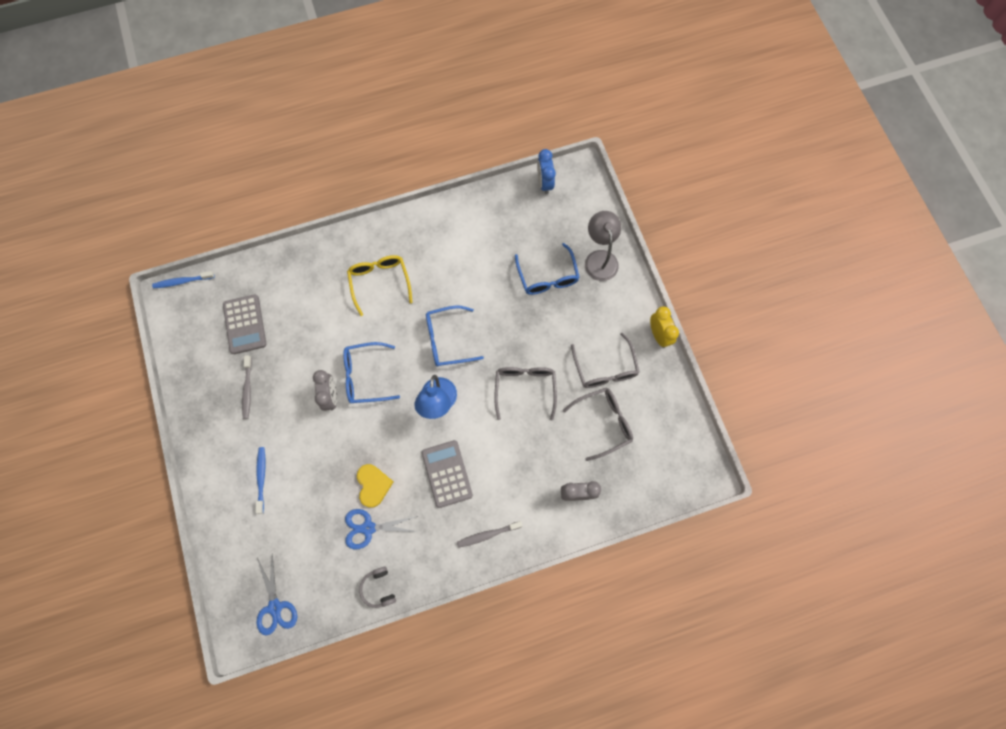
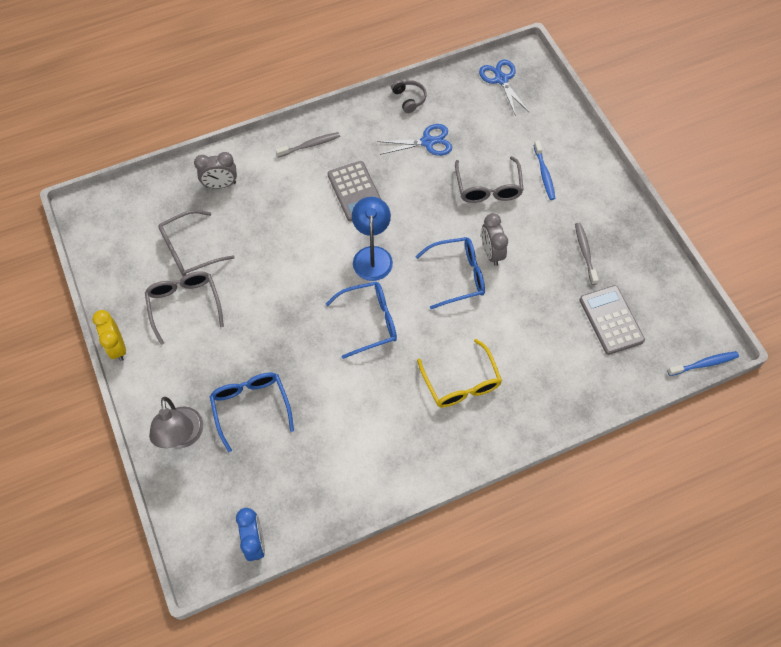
camera: 175 degrees right, 10 degrees down
(373, 485) = (429, 176): yellow heart -> none
(525, 388) = (276, 277): grey glasses -> grey glasses (488, 188)

